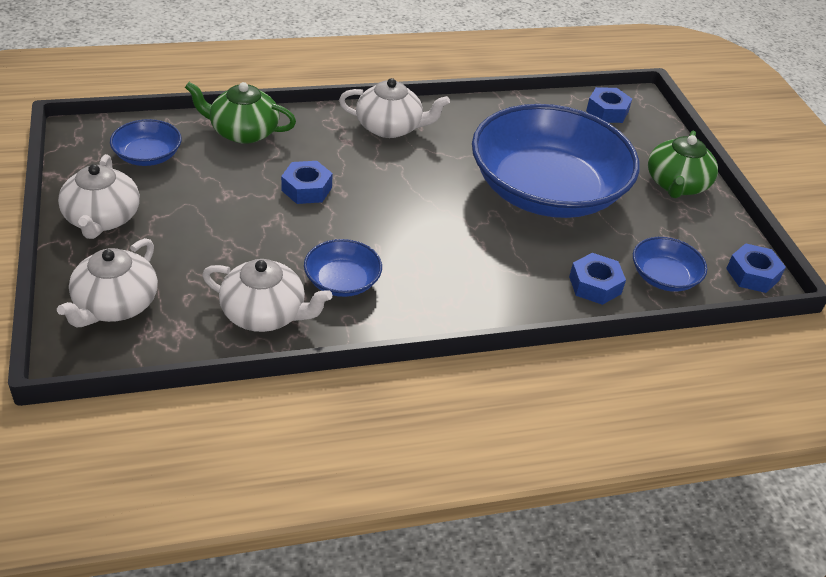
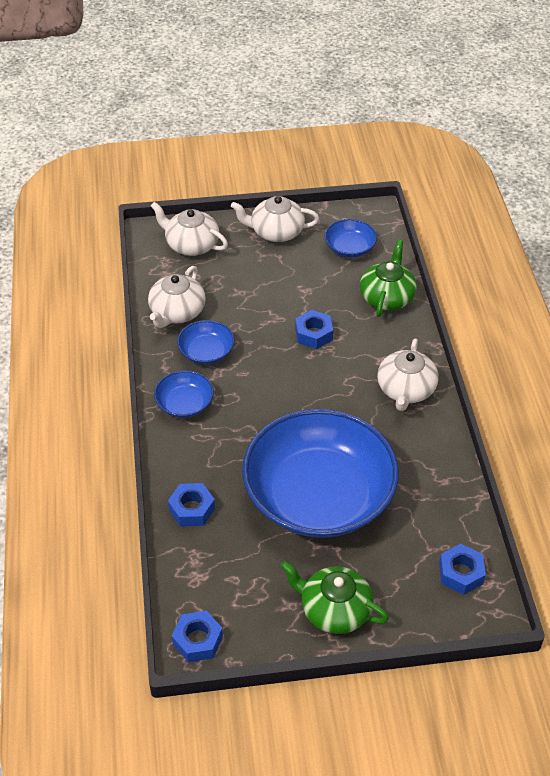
camera: 100 degrees right, 5 degrees up
(664, 277) = (198, 564): blue bowl -> blue bowl (184, 404)

